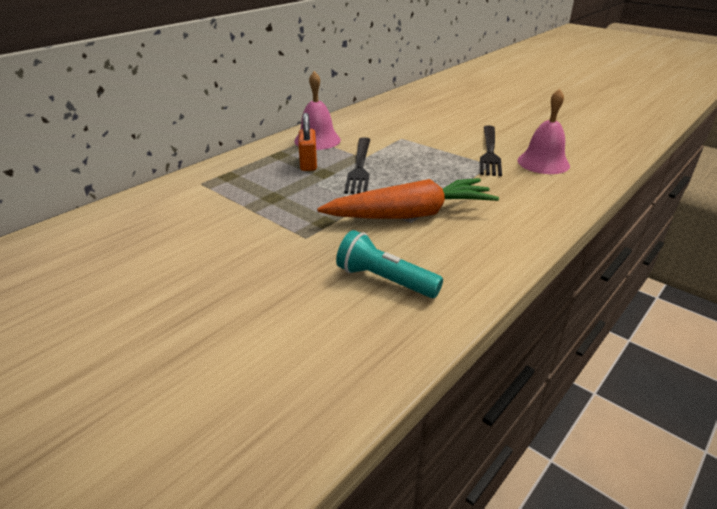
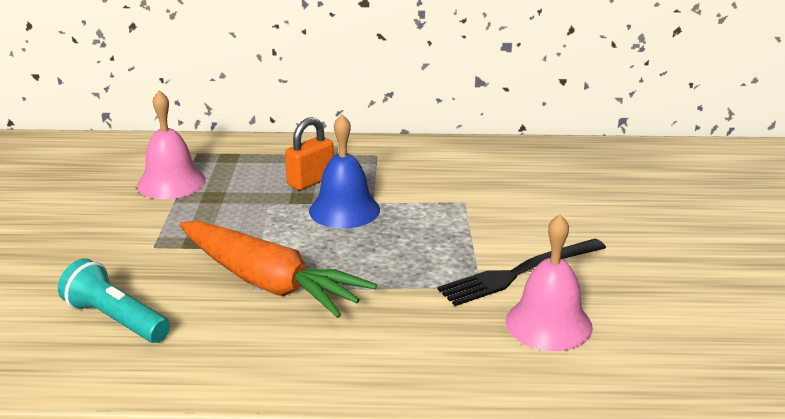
camera: 50 degrees right, 5 degrees down
(317, 140) = (377, 160): pink bell -> pink bell (171, 182)
(360, 167) = (344, 210): black fork -> blue bell
(384, 280) = (115, 320): turquoise flashlight -> turquoise flashlight turned 45 degrees counterclockwise

